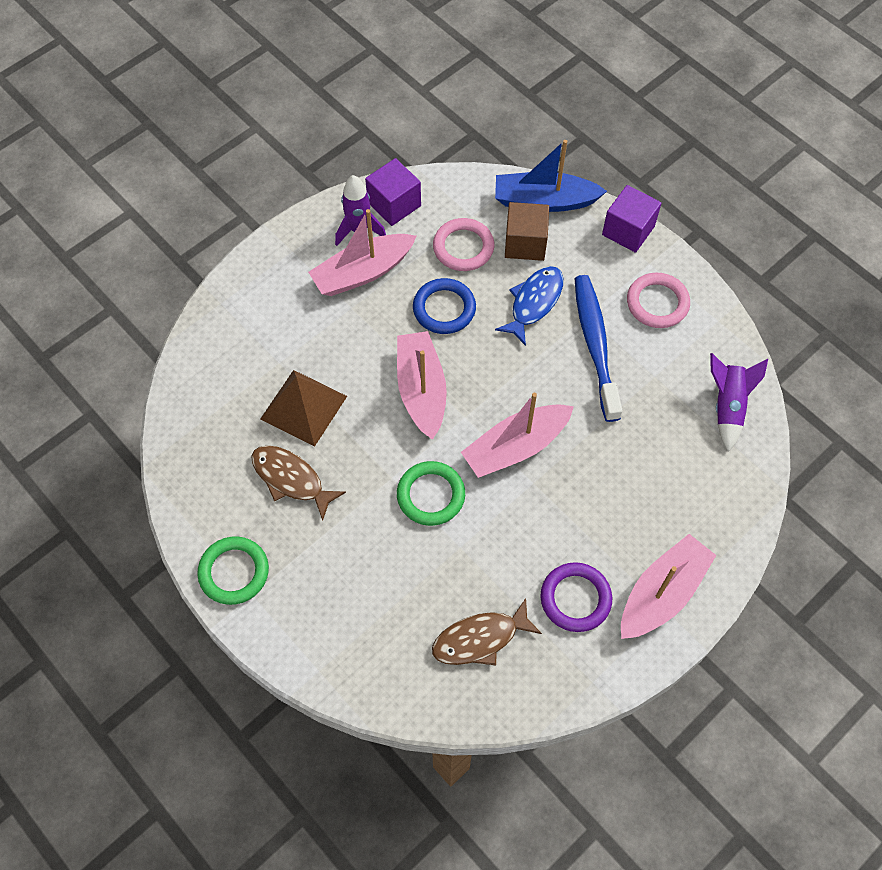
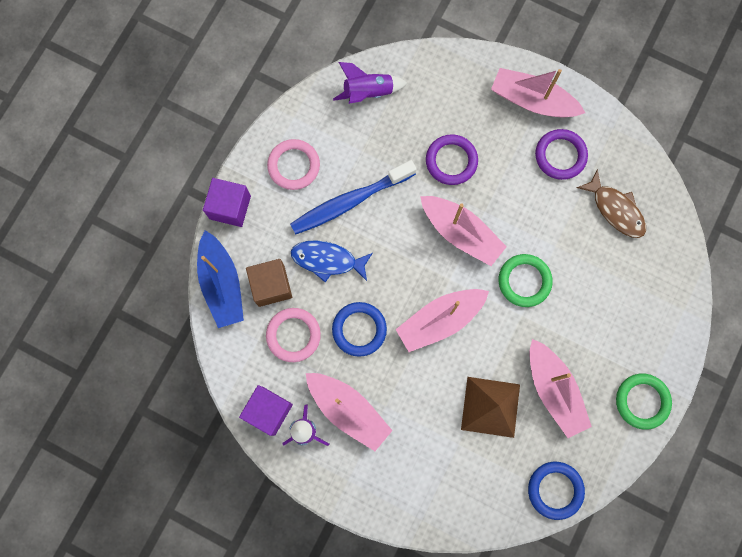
camera: 110 degrees left, 15 degrees up
(185, 439) = (555, 490): none -> blue ring
(291, 479) = (553, 390): brown fish -> pink boat
(610, 468) = (451, 161): none -> purple ring

